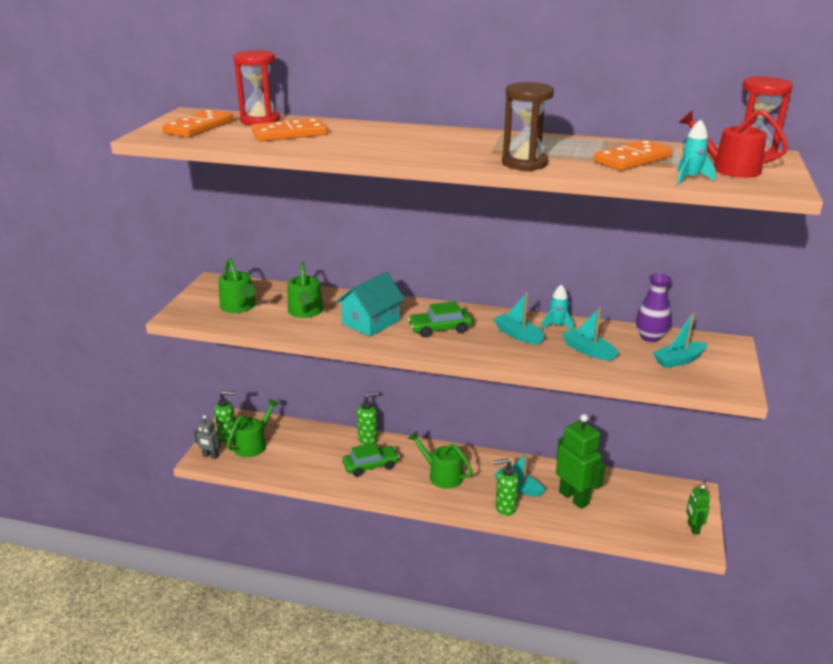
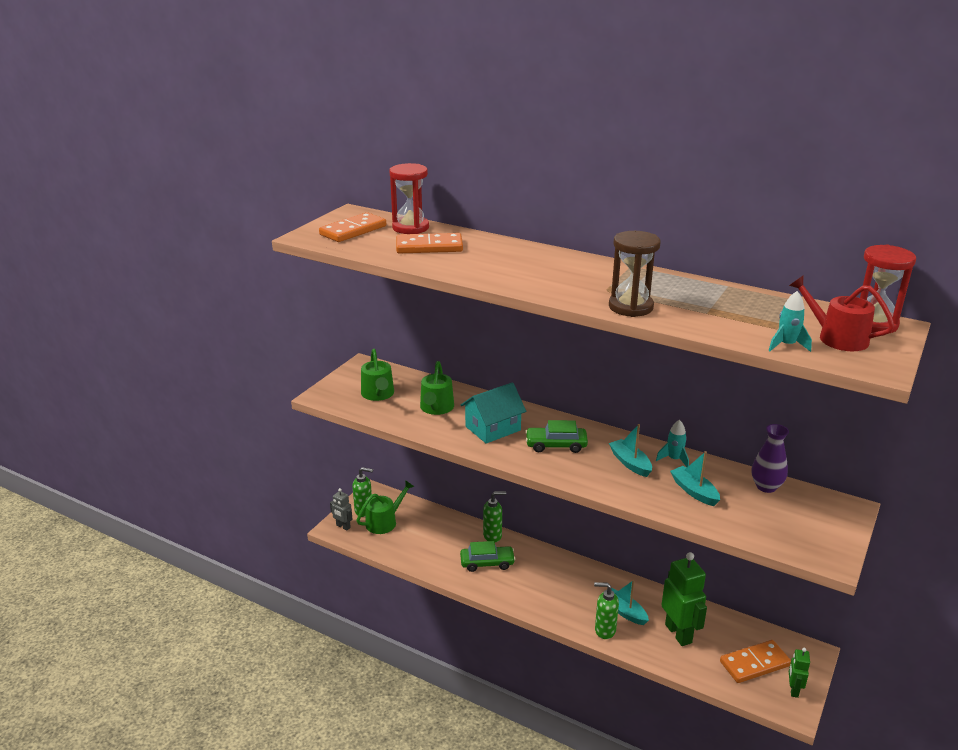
camera: 15 degrees right, 0 degrees up
(442, 475) = (553, 585): green watering can -> none
(632, 159) = (742, 314): orange domino -> orange domino (754, 663)
(678, 360) = (785, 517): turquoise boat -> none

